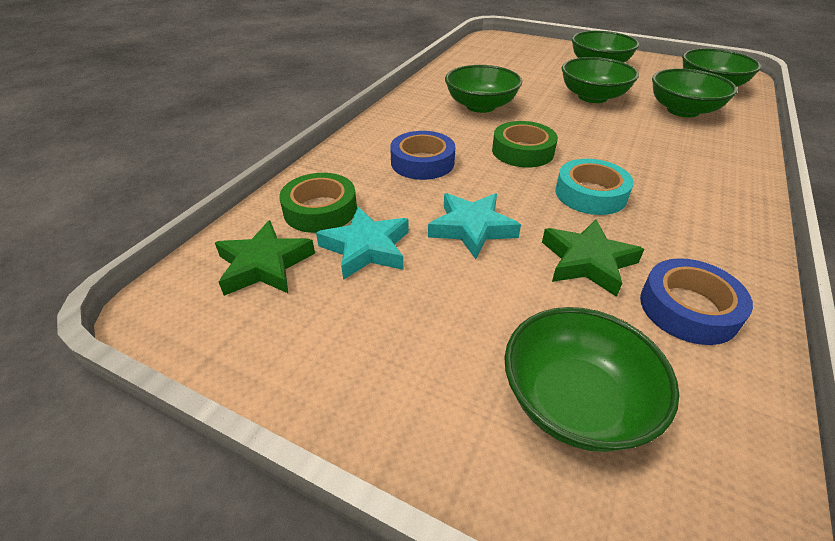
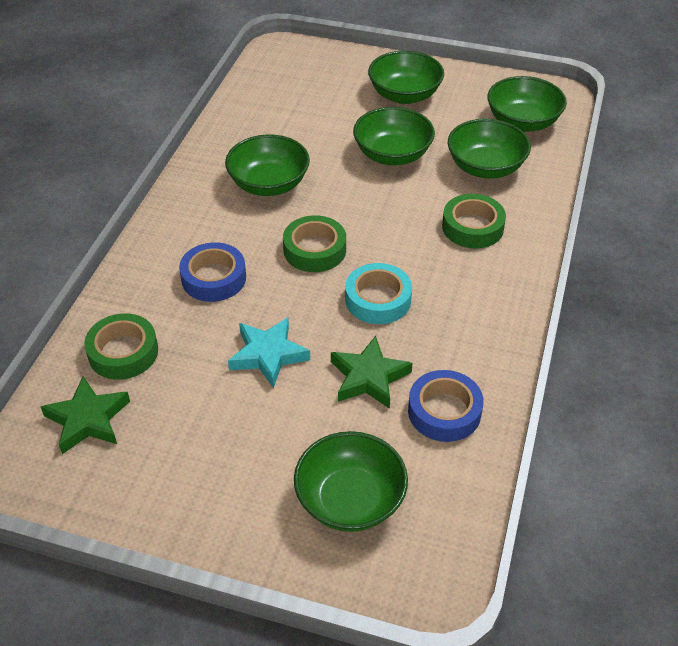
camera: 10 degrees left, 5 degrees up
(366, 248) = (175, 389): turquoise star -> none
(681, 149) = (472, 227): none -> green tape

